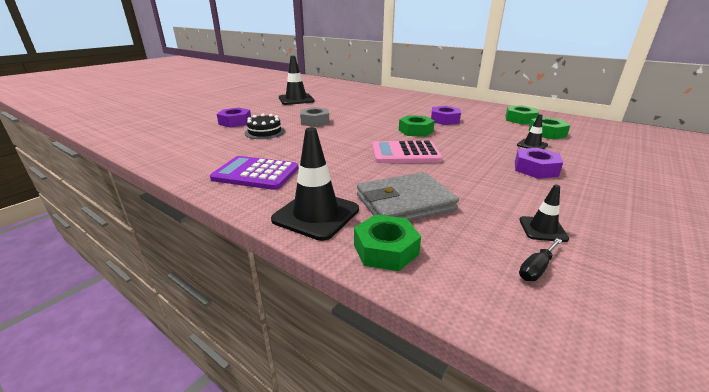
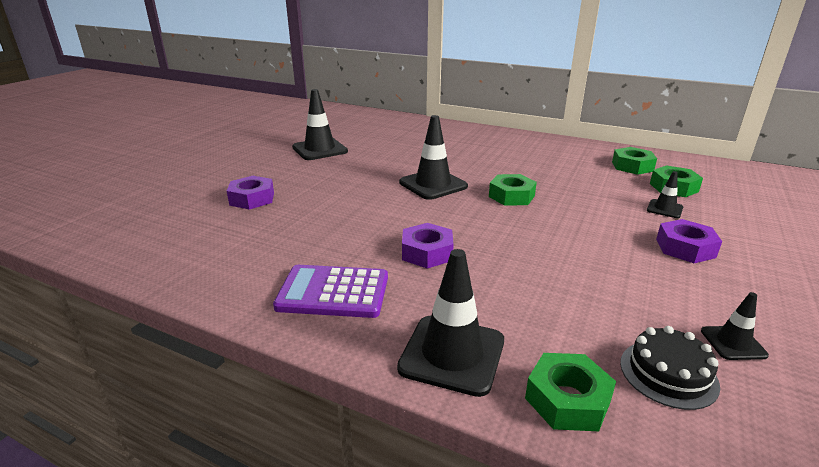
camera: 10 degrees left, 0 degrees up
(265, 132) = (306, 214): black cake -> black cake (668, 373)
(315, 122) = (368, 189): grey nut -> none
(362, 121) = (433, 184): none -> black traffic cone
(405, 153) = (516, 237): pink calculator -> none
(405, 203) = (555, 321): grey wallet -> none
(444, 120) = (540, 174): purple nut -> purple nut (427, 252)
(536, 269) = (751, 404): black screwdriver -> none

